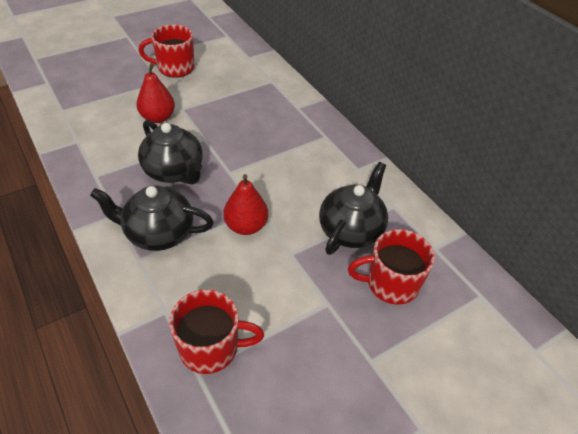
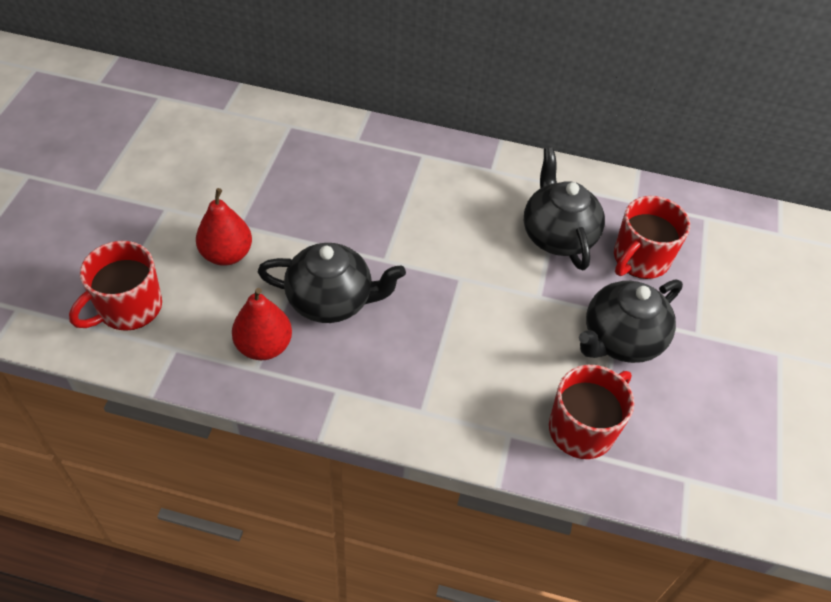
camera: 45 degrees left, 5 degrees up
(158, 233) = (405, 373): black teapot -> black teapot (621, 339)
(174, 68) = (156, 180): red mug -> red mug (128, 308)
(246, 226) = (471, 301): red pear -> red pear (264, 346)

